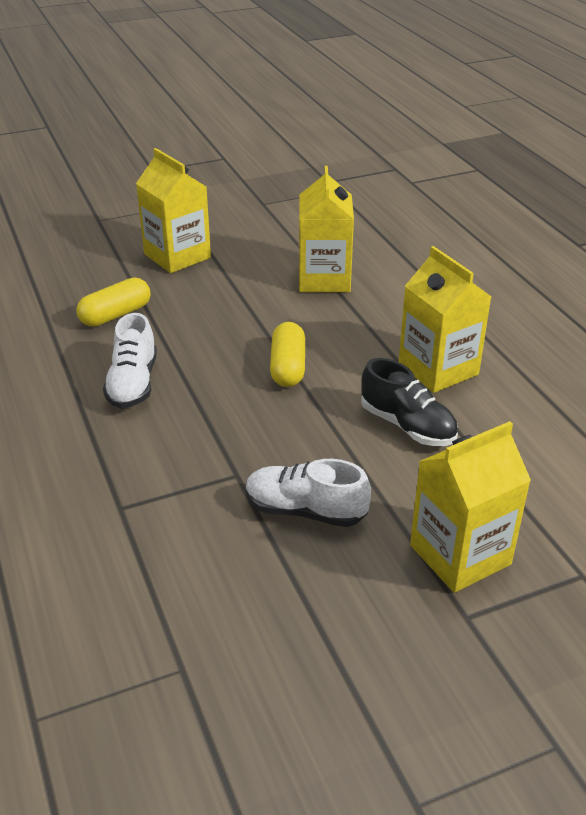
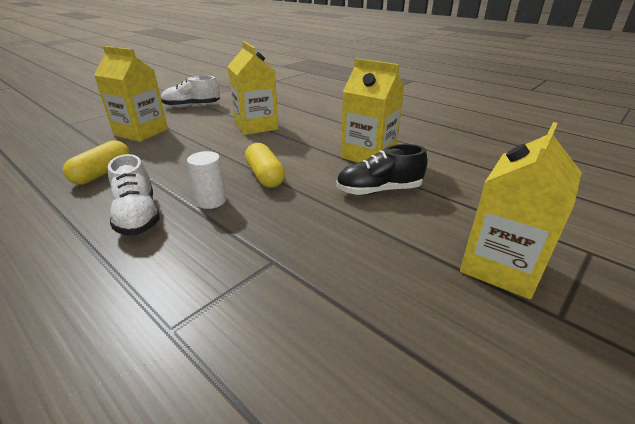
camera: 25 degrees left, 5 degrees down
(211, 385) = (211, 201): none -> white cylinder
(305, 511) = (355, 272): white shoe -> white shoe (192, 106)
(407, 426) = (379, 190): black shoe -> black shoe turned 150 degrees clockwise

